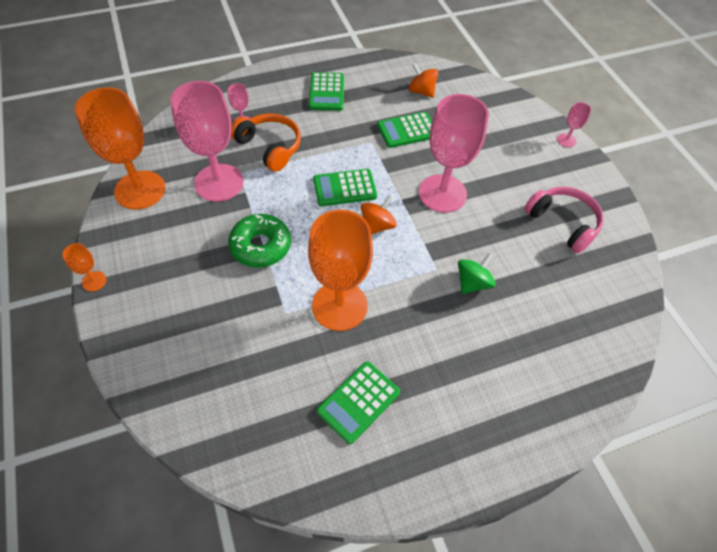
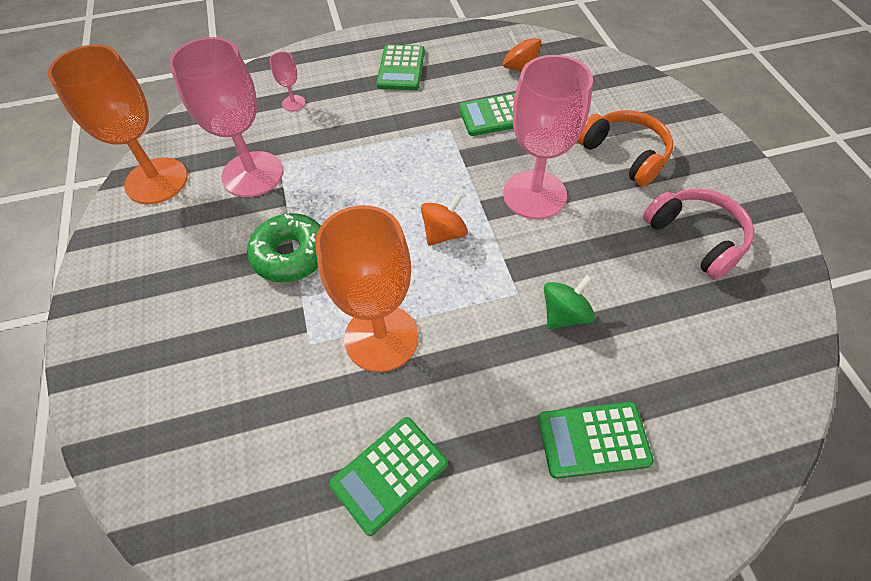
camera: 10 degrees right, 0 degrees up
(94, 281) = (79, 291): orange goblet -> none
(270, 147) = (322, 132): orange headphones -> orange headphones (625, 154)
(345, 188) = (408, 185): green calculator -> green calculator (593, 440)
(566, 140) = (706, 130): pink goblet -> none

